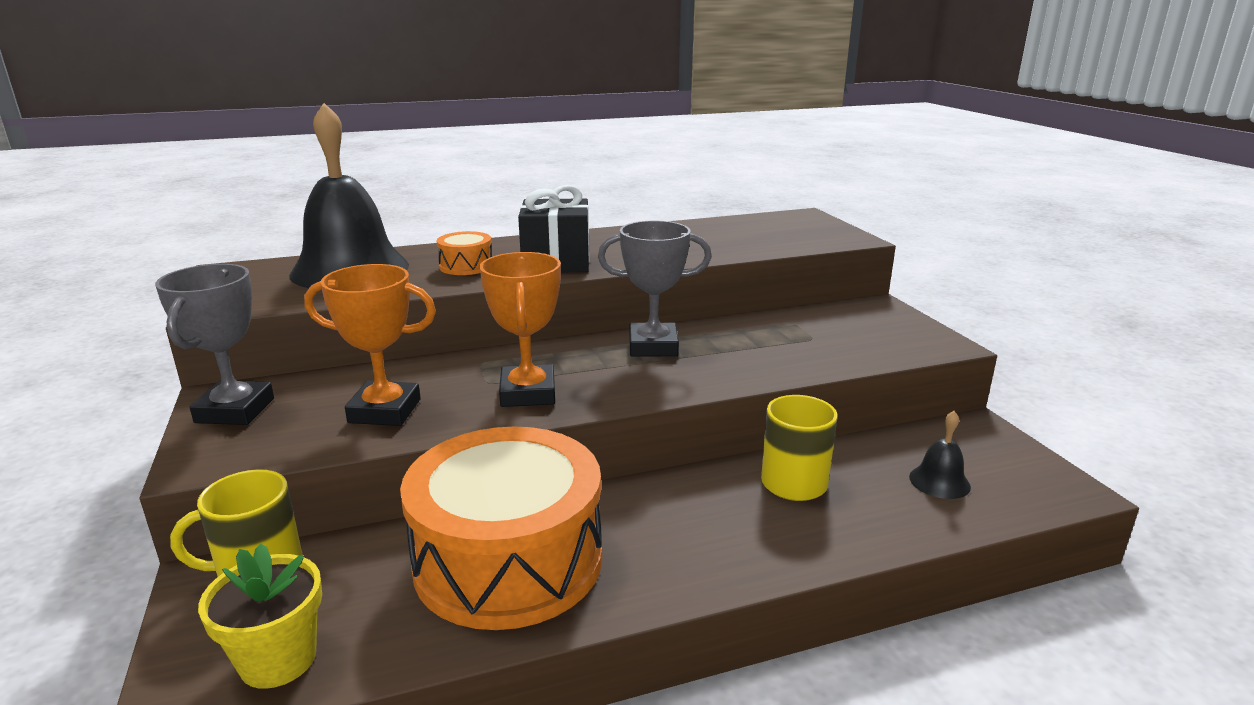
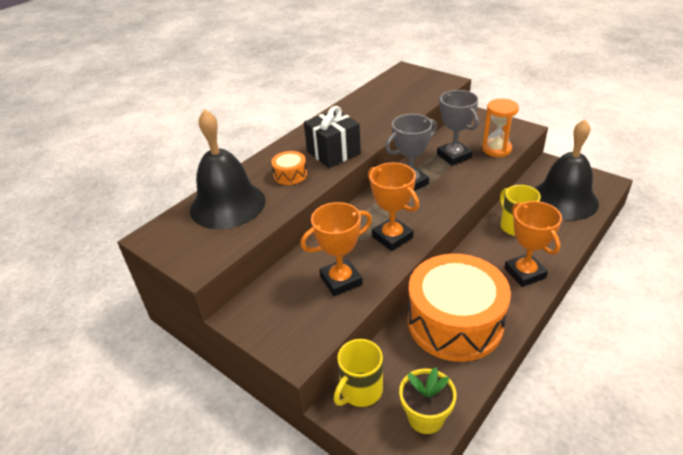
camera: 30 degrees left, 15 degrees up
(235, 410) = (263, 319): grey trophy -> grey trophy (454, 156)
(719, 550) = (524, 273): none -> orange trophy
(854, 352) = (496, 149): none -> orange hourglass
(939, 481) = (564, 199): black bell -> black bell, size x2.39

